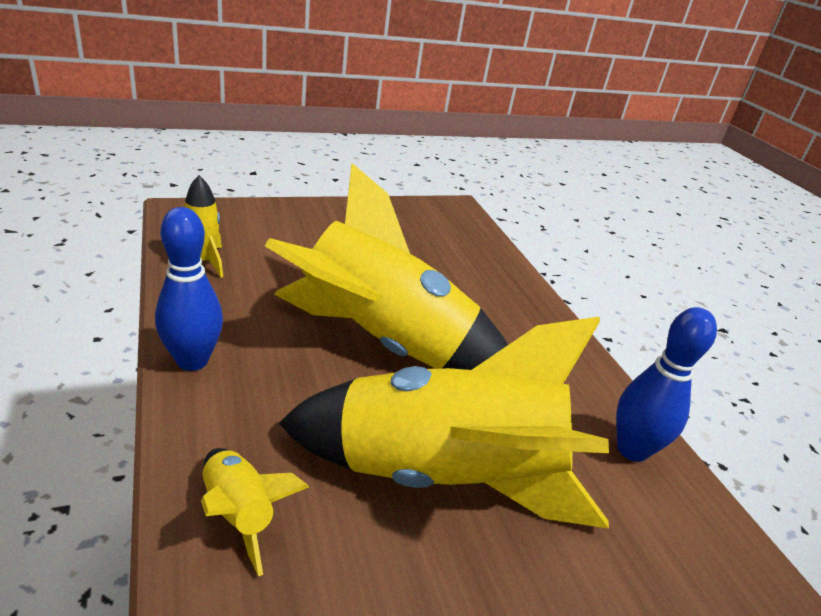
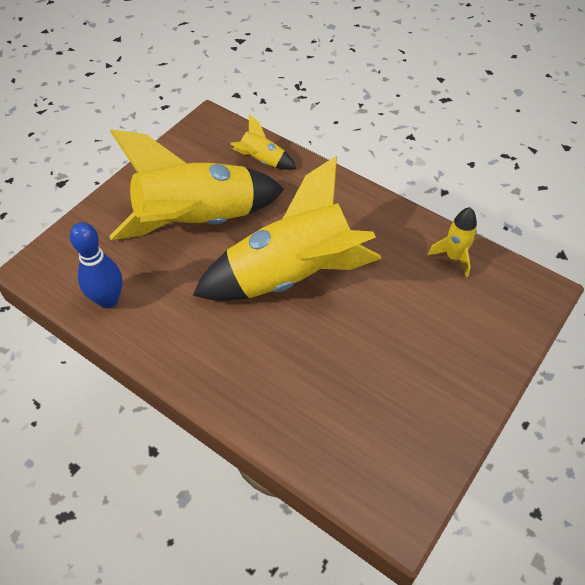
camera: 150 degrees right, 20 degrees up
(192, 361) = (361, 198): blue bowling pin -> none

